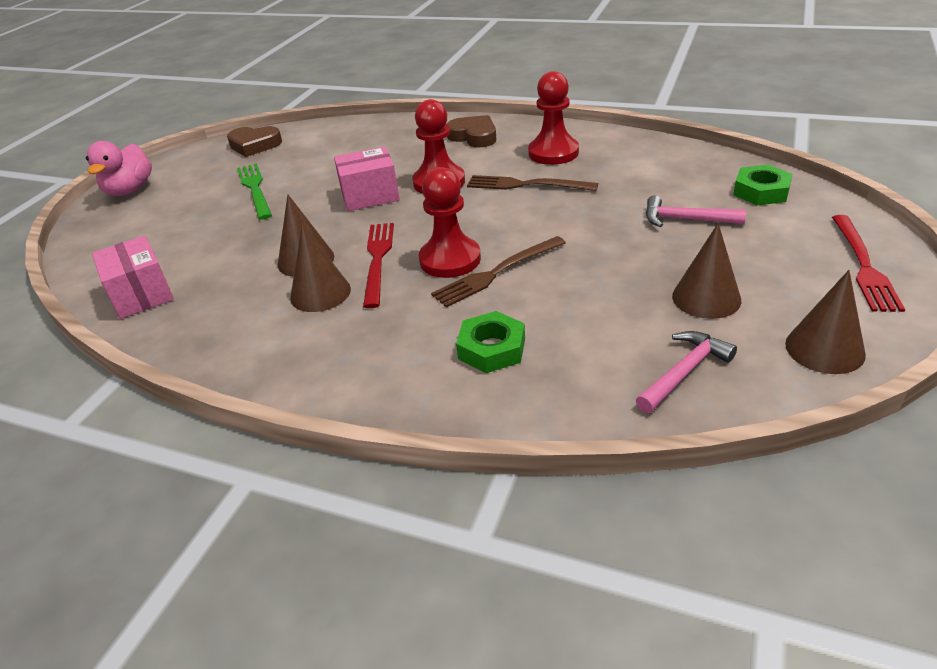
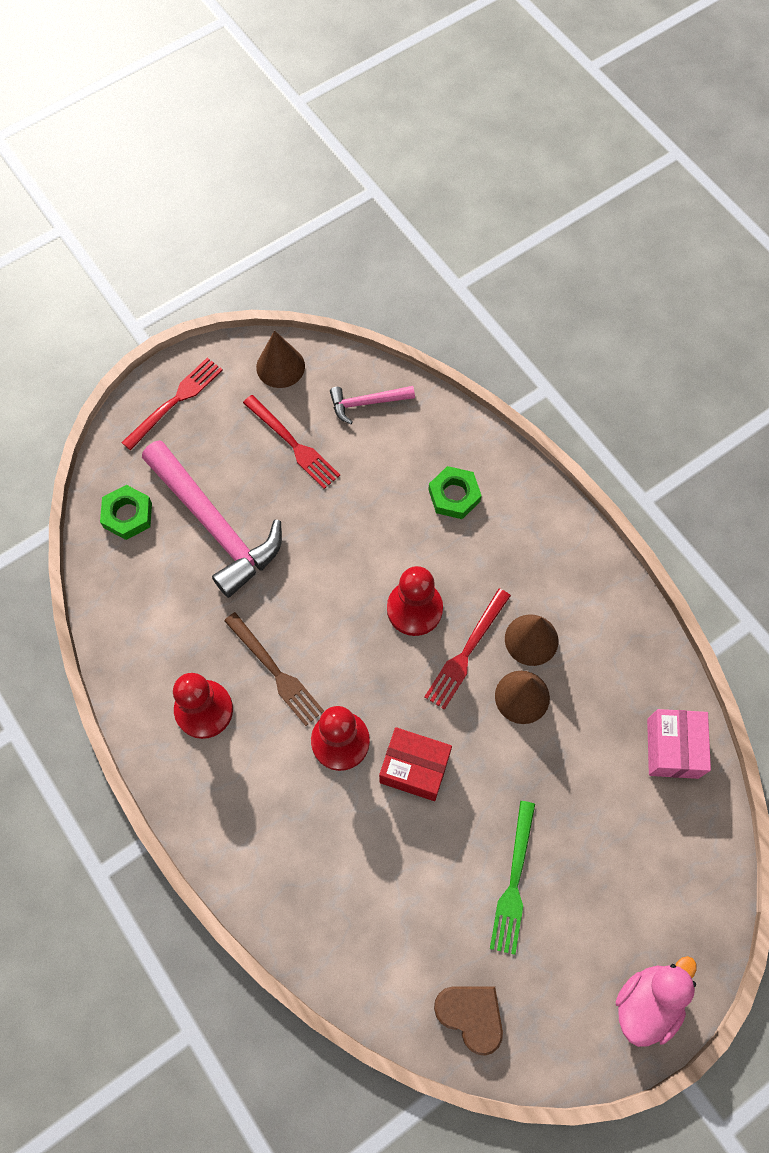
camera: 150 degrees left, 30 degrees up
(370, 196) = (414, 768): pink box -> red box
(474, 136) = (240, 814): brown heart -> none
(496, 273) = (394, 567): brown fork -> none
(685, 219) = (215, 525): pink hammer -> pink hammer, size x2.04
(706, 298) = (293, 444): brown cone -> red fork

